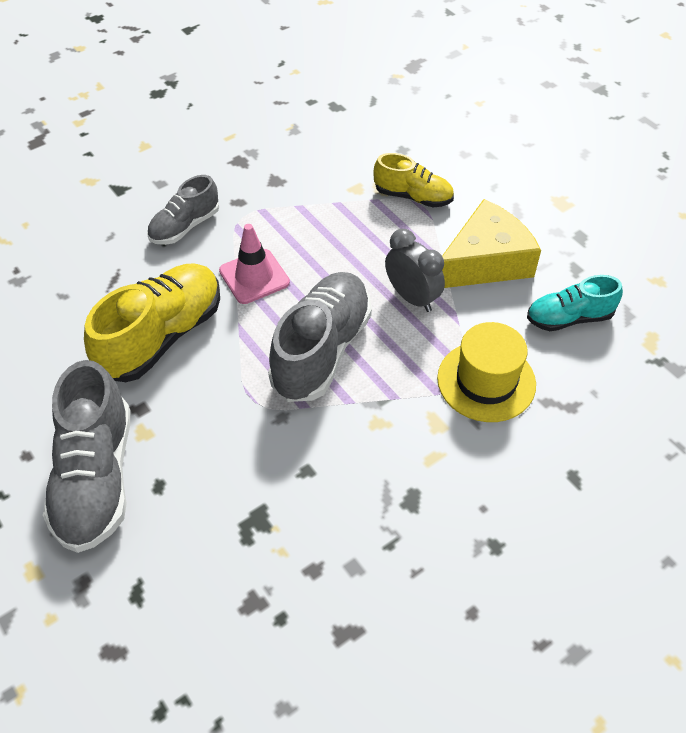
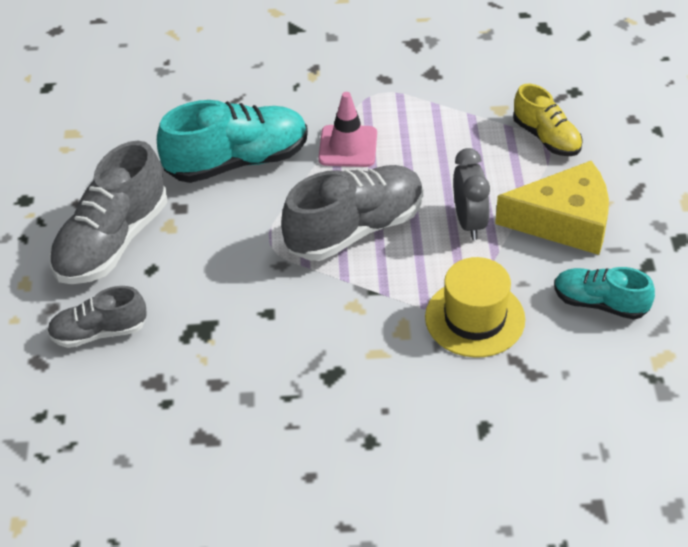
camera: 35 degrees right, 5 degrees down
(162, 336) = (237, 161): yellow shoe -> turquoise shoe
(185, 226) = (323, 81): grey shoe -> grey shoe (99, 332)

